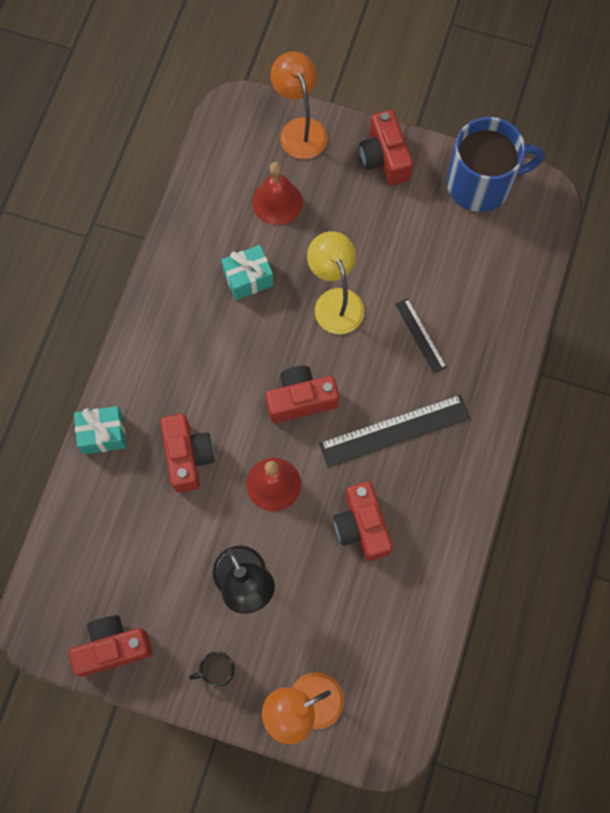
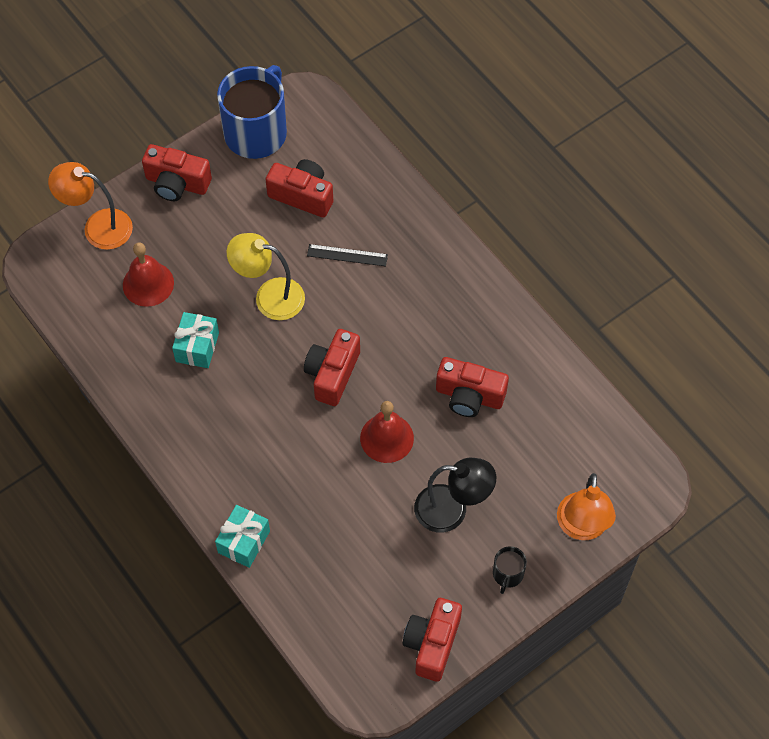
camera: 55 degrees left, 10 degrees down
(188, 456) = (314, 487): red camera -> red camera (302, 195)
(394, 430) = (410, 323): black ruler -> none

